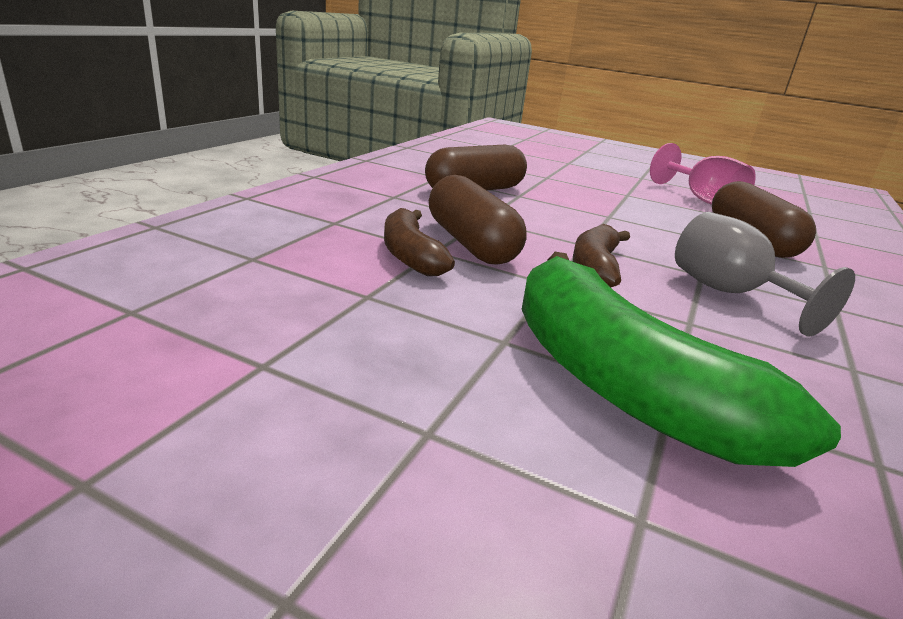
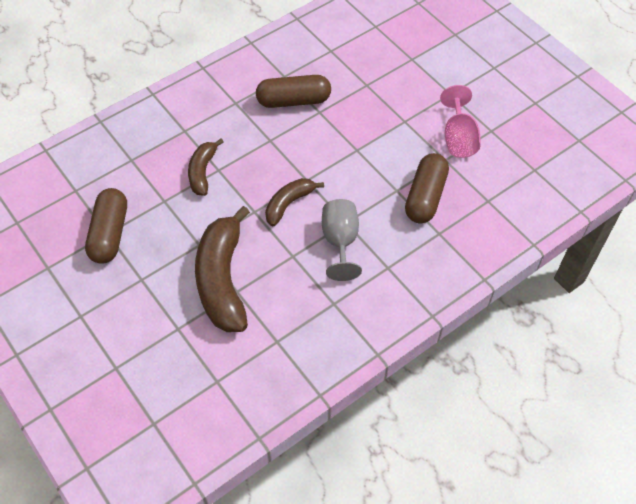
camera: 30 degrees right, 30 degrees up
(471, 243) = (241, 166): brown capsule -> brown capsule (109, 234)
(620, 384) = (222, 280): green banana -> brown banana

